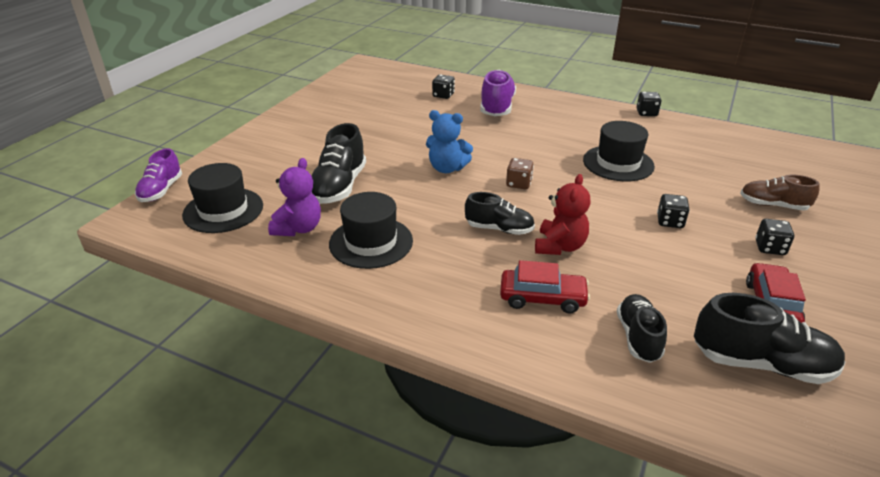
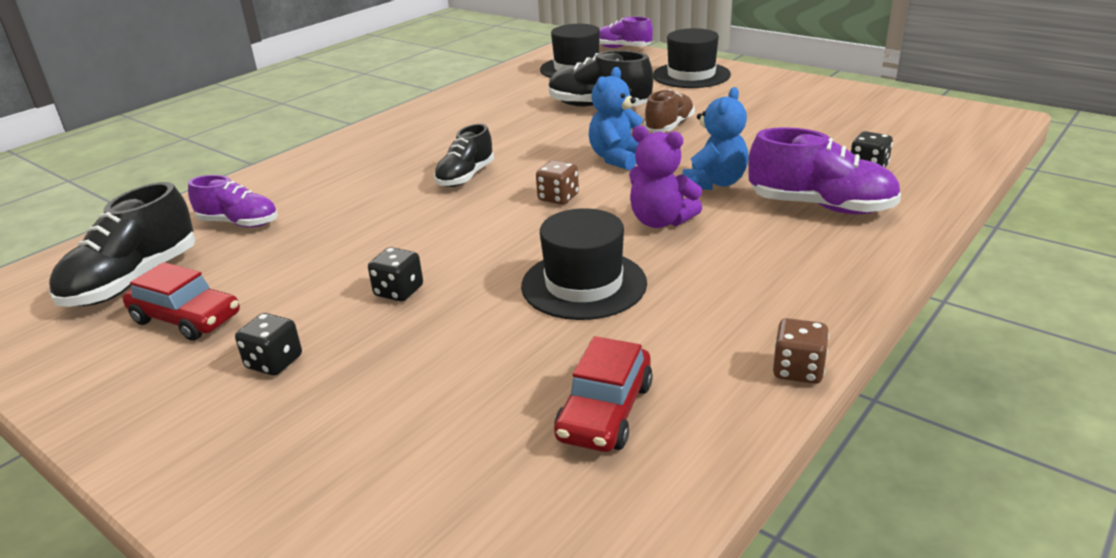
camera: 105 degrees right, 5 degrees down
(298, 228) = (528, 94): purple teddy bear -> purple teddy bear (660, 221)
(371, 242) = (486, 120): black hat -> black hat (691, 75)
(476, 134) = (714, 183): none -> blue teddy bear
(542, 298) = (336, 186): red car -> red car (605, 411)
(559, 246) = (408, 206): red teddy bear -> none
(638, 337) = (239, 223): black shoe -> purple shoe
(646, 113) = (798, 370): black dice -> brown dice
(773, 205) = (366, 415): brown shoe -> brown shoe (669, 126)

